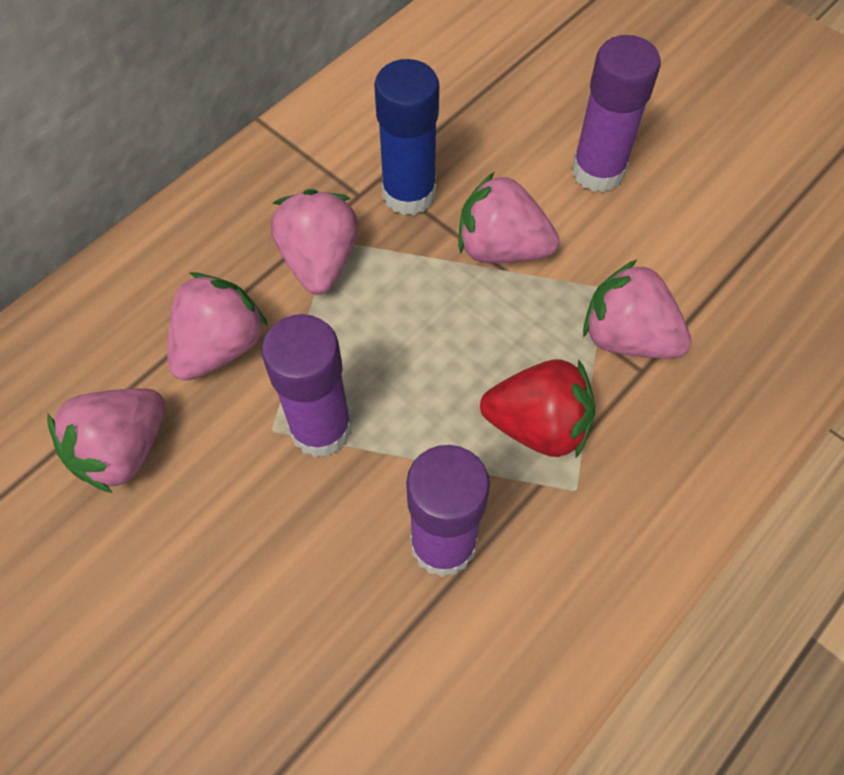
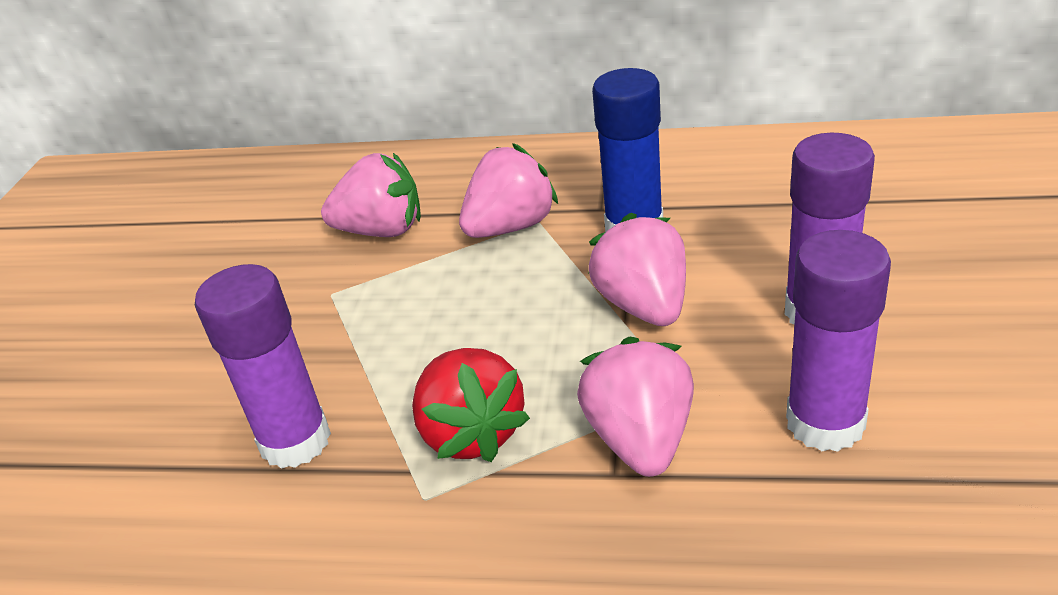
camera: 60 degrees right, 25 degrees down
(122, 450) = (256, 243): pink strawberry -> none
(321, 428) = (352, 315): purple glue stick -> purple glue stick (825, 423)

